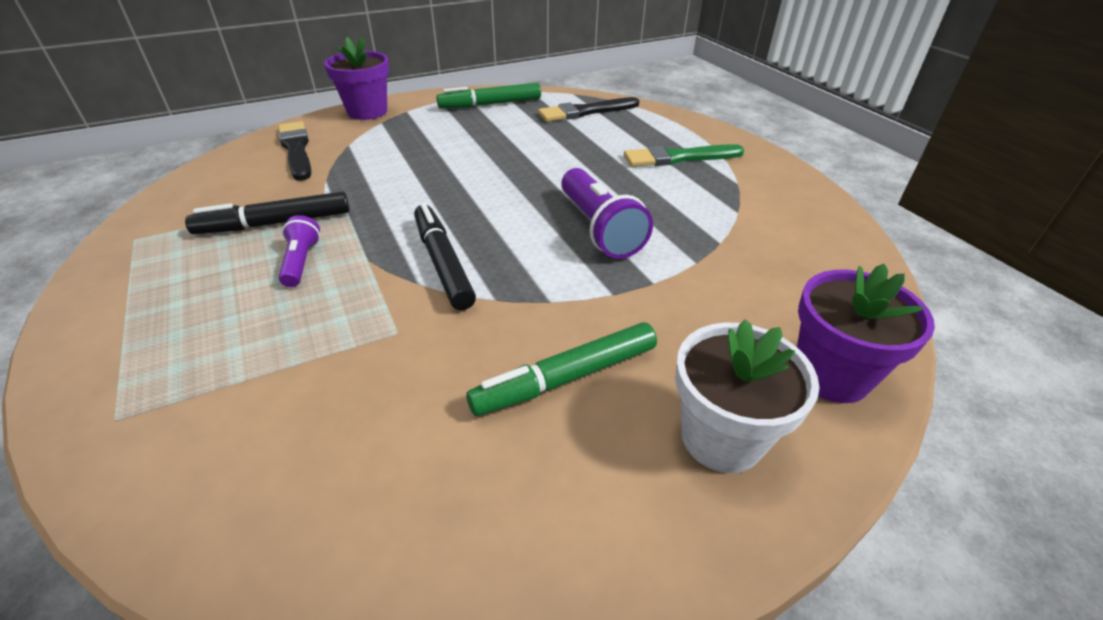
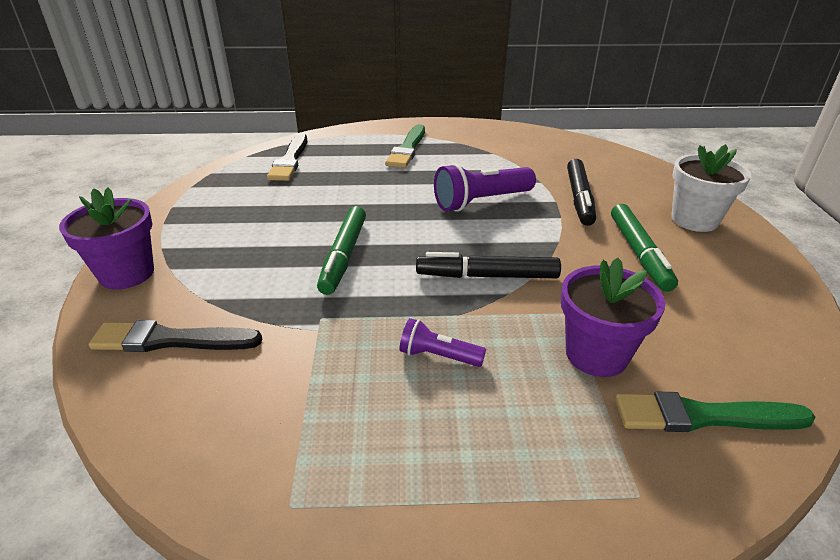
camera: 65 degrees left, 5 degrees down
(227, 468) = (704, 416): none -> green brush
(275, 223) = (347, 370): black marker -> black marker (579, 198)
(490, 104) = (213, 198): green marker -> green marker (344, 256)
(599, 228) = (481, 202): purple flashlight -> purple flashlight turned 150 degrees clockwise
(831, 375) = (654, 179): purple flower pot -> purple flower pot (596, 354)

